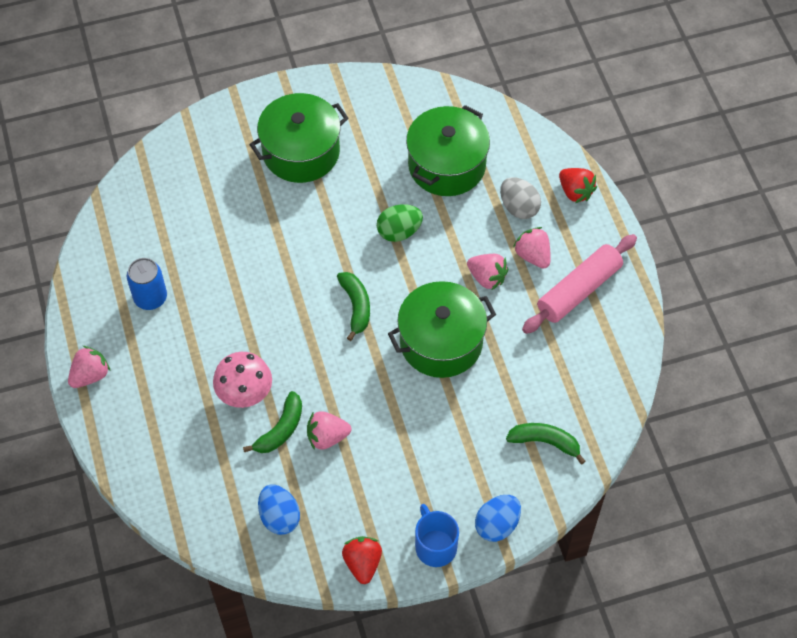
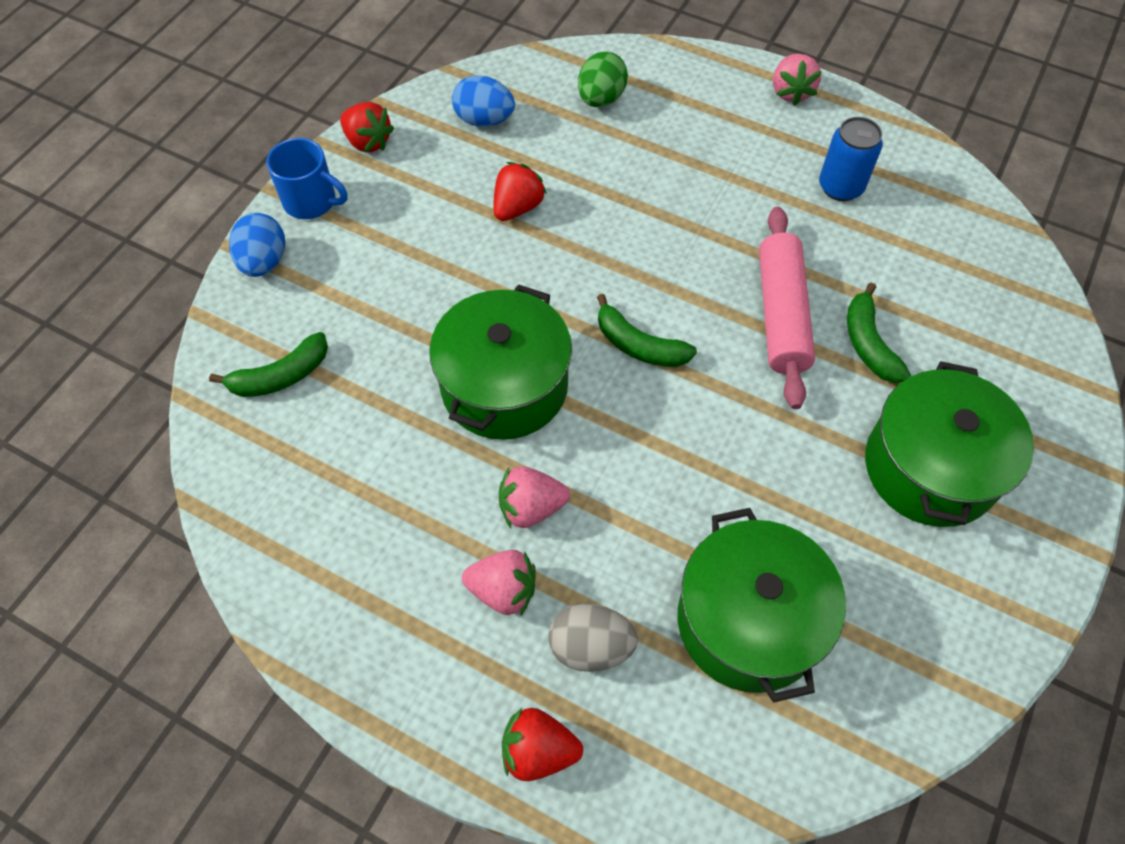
camera: 135 degrees right, 0 degrees up
(245, 395) = (639, 181): pink mushroom -> none
(281, 429) = (569, 180): green banana -> green banana (868, 344)
(327, 437) = (517, 207): pink strawberry -> red strawberry
(399, 232) = (696, 472): green egg -> green egg (601, 99)
(579, 290) = (398, 595): pink rolling pin -> pink rolling pin (781, 315)

